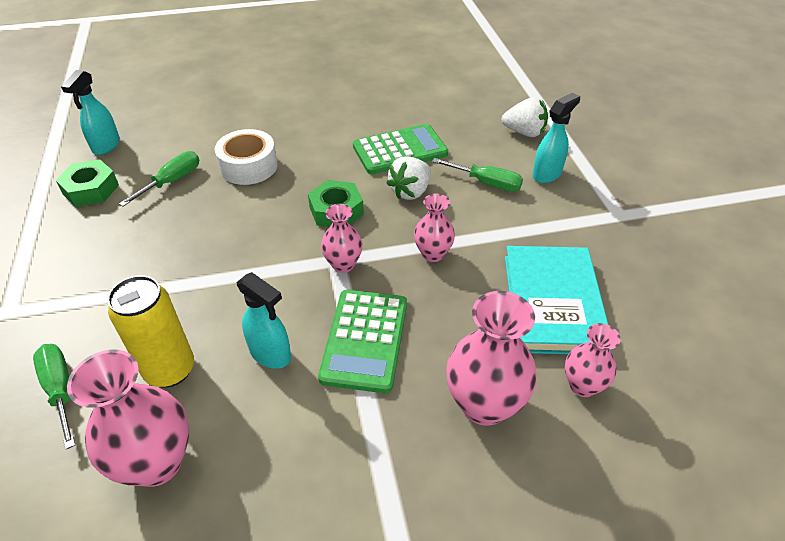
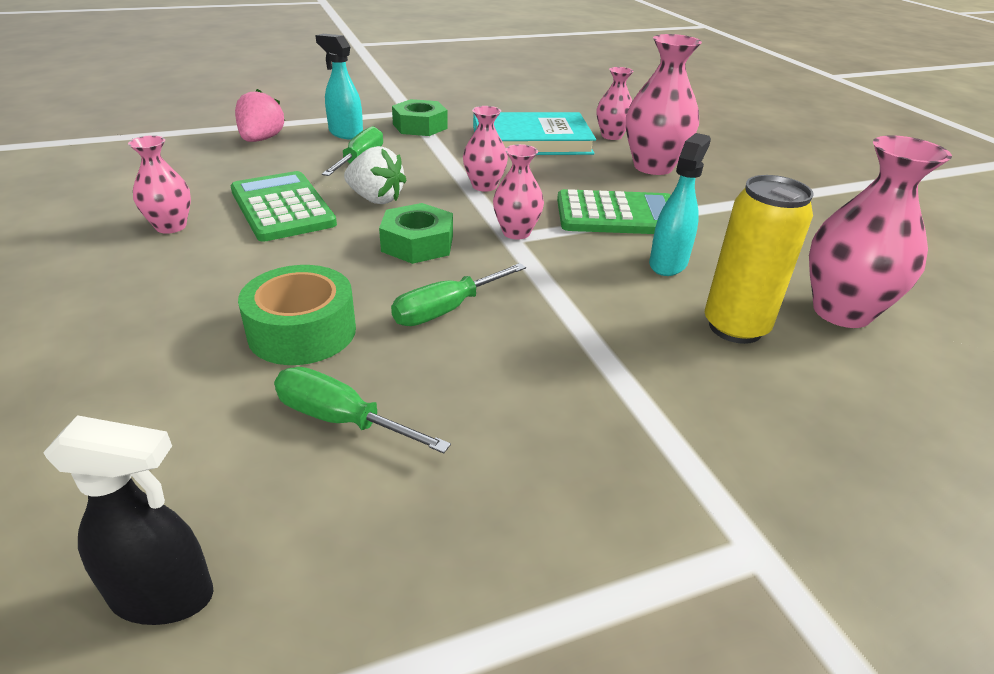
camera: 100 degrees left, 10 degrees down
(60, 389) = (832, 415): green screwdriver -> green screwdriver (446, 310)
(91, 189) = (366, 556): green nut -> green nut (420, 126)
(106, 146) = (163, 596): turquoise spray bottle -> black spray bottle
(248, 166) = (302, 331): white tape -> green tape
(378, 112) = (171, 226): none -> pink vase
(524, 132) = (261, 140): white strawberry -> pink strawberry

